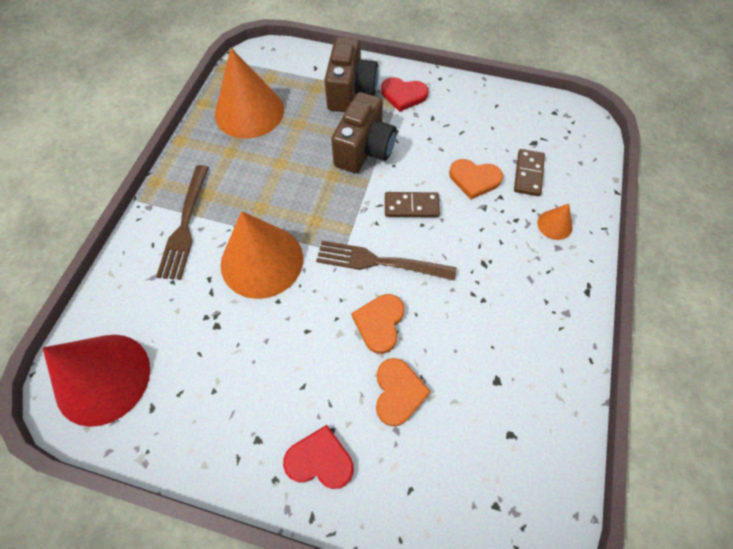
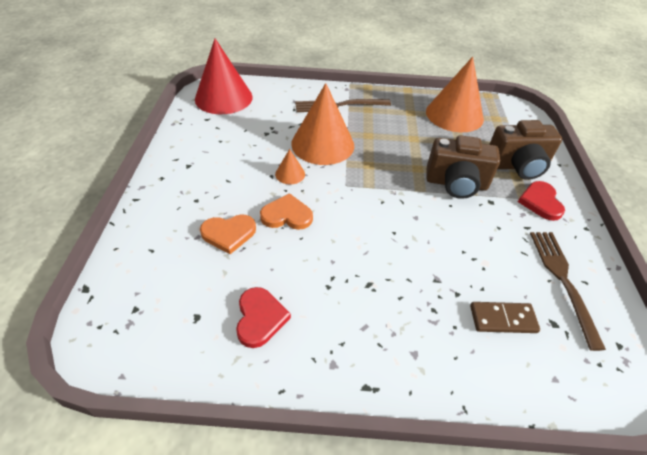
camera: 75 degrees right, 15 degrees down
(320, 460) = (174, 197): red heart -> red heart (260, 318)
(380, 262) = (344, 208): brown fork -> brown fork (563, 280)
(411, 206) = (410, 222): brown domino -> none
(474, 179) = (468, 268): orange heart -> none
(554, 225) = (444, 349): orange cone -> orange cone (290, 174)

